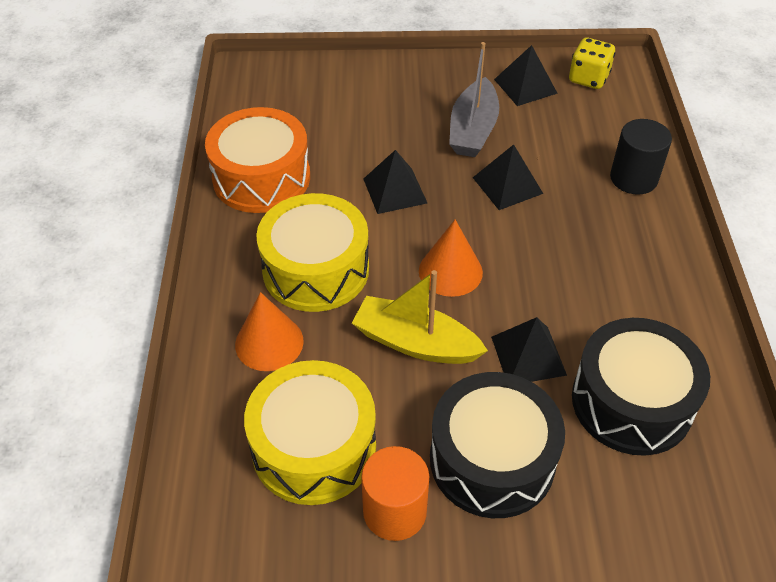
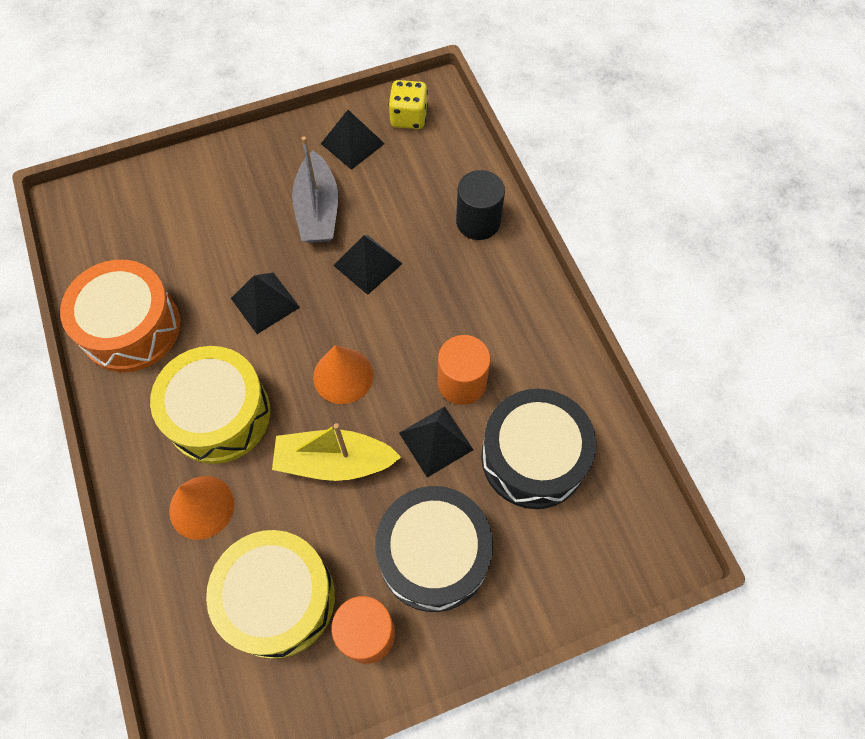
camera: 20 degrees left, 15 degrees up
(573, 311) = (462, 382): none -> orange cylinder

